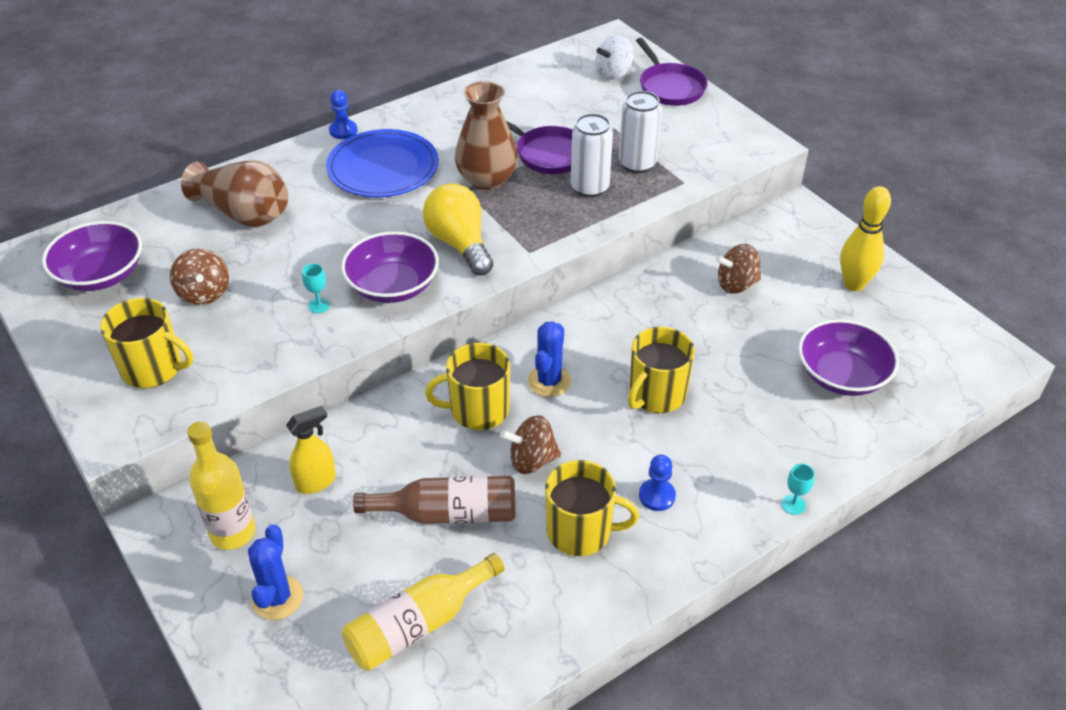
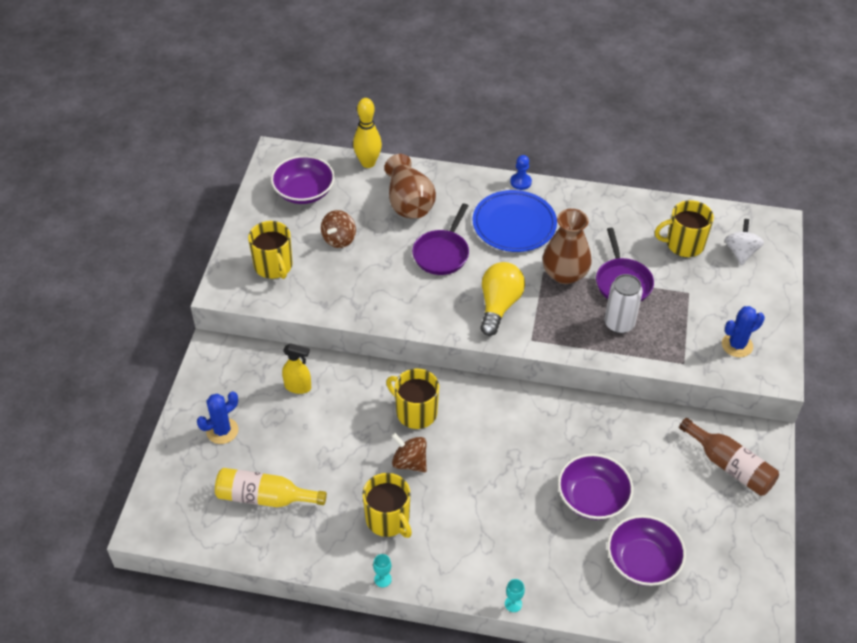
camera: 45 degrees right, 5 degrees up
(233, 532) = (237, 382): yellow bottle -> none
(319, 305) = (385, 289): turquoise goblet -> turquoise goblet (382, 579)
(392, 286) = (434, 305): purple bowl -> purple bowl (592, 498)
(448, 513) = (338, 455): brown bottle -> brown bottle (730, 466)
(549, 381) = (471, 426): blue cactus -> blue cactus (737, 345)
(613, 73) = (740, 252): white spinning top -> white spinning top turned 90 degrees clockwise
(637, 164) = (670, 329): white can -> none
(656, 394) = (519, 481): yellow mug -> yellow mug (684, 244)
(657, 496) = (448, 535): blue pawn -> none
(670, 87) = (767, 288): purple pan -> purple pan (442, 253)
(736, 284) = (654, 455): brown spinning top -> none
(854, 284) = (732, 515): yellow bowling pin -> yellow bowling pin (368, 163)

